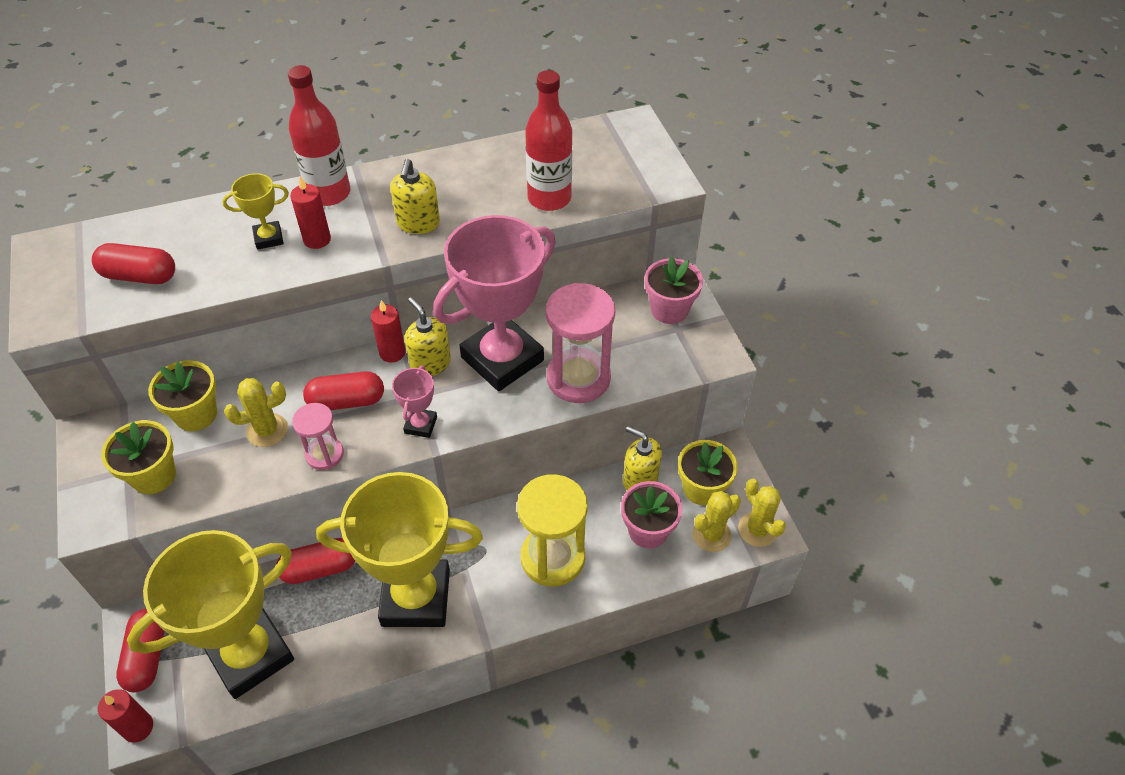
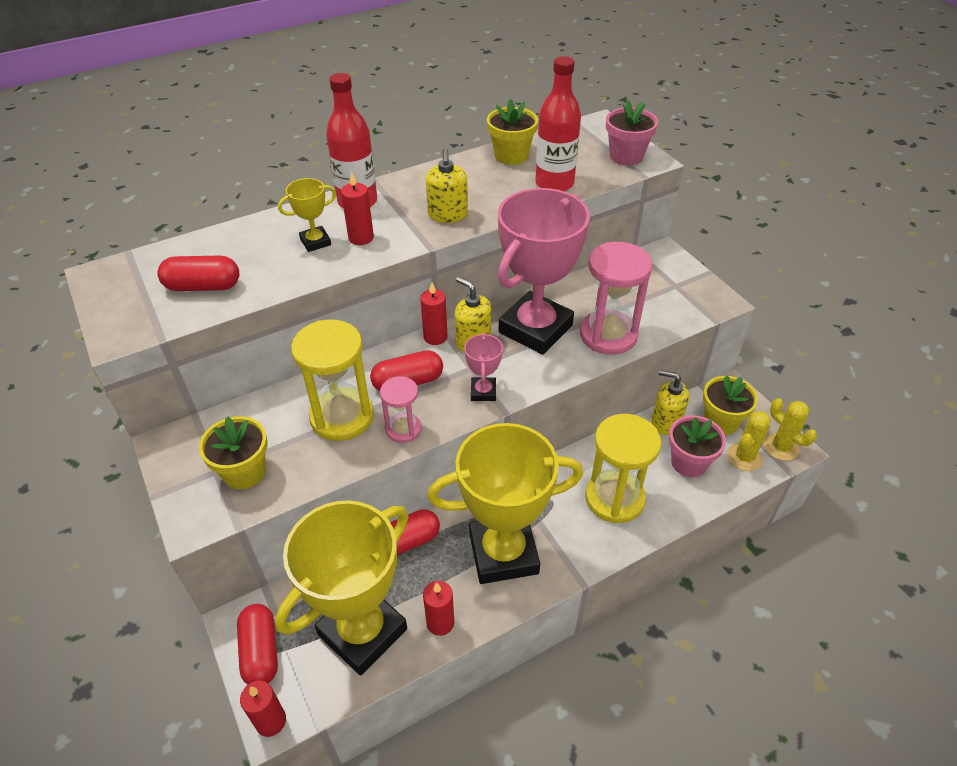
camera: 10 degrees left, 5 degrees down
(196, 414) = (269, 413): yellow flower pot -> yellow flower pot (511, 156)
(267, 430) = (342, 417): yellow cactus -> yellow hourglass
(329, 659) = (440, 622): none -> red candle
(669, 310) = (663, 272): pink flower pot -> pink flower pot (626, 156)

